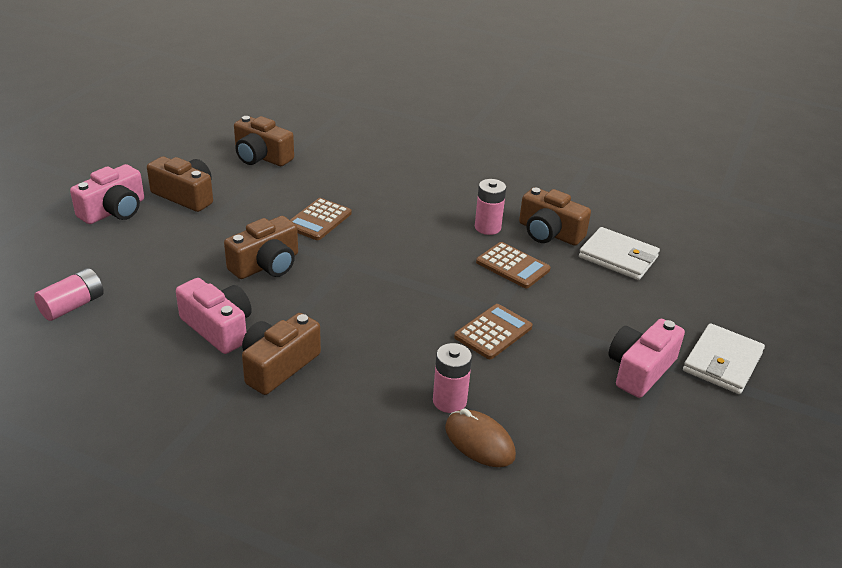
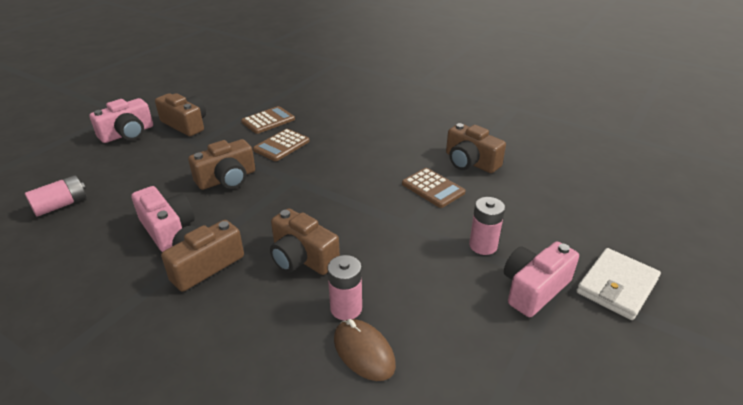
camera: 10 degrees right, 0 degrees up
(261, 157) = (254, 98): brown camera -> brown camera (302, 258)
(487, 227) = (418, 156): pink battery -> pink battery (483, 245)
(493, 332) = (402, 245): brown calculator -> brown calculator (268, 120)
(618, 257) = (528, 184): white wallet -> none

